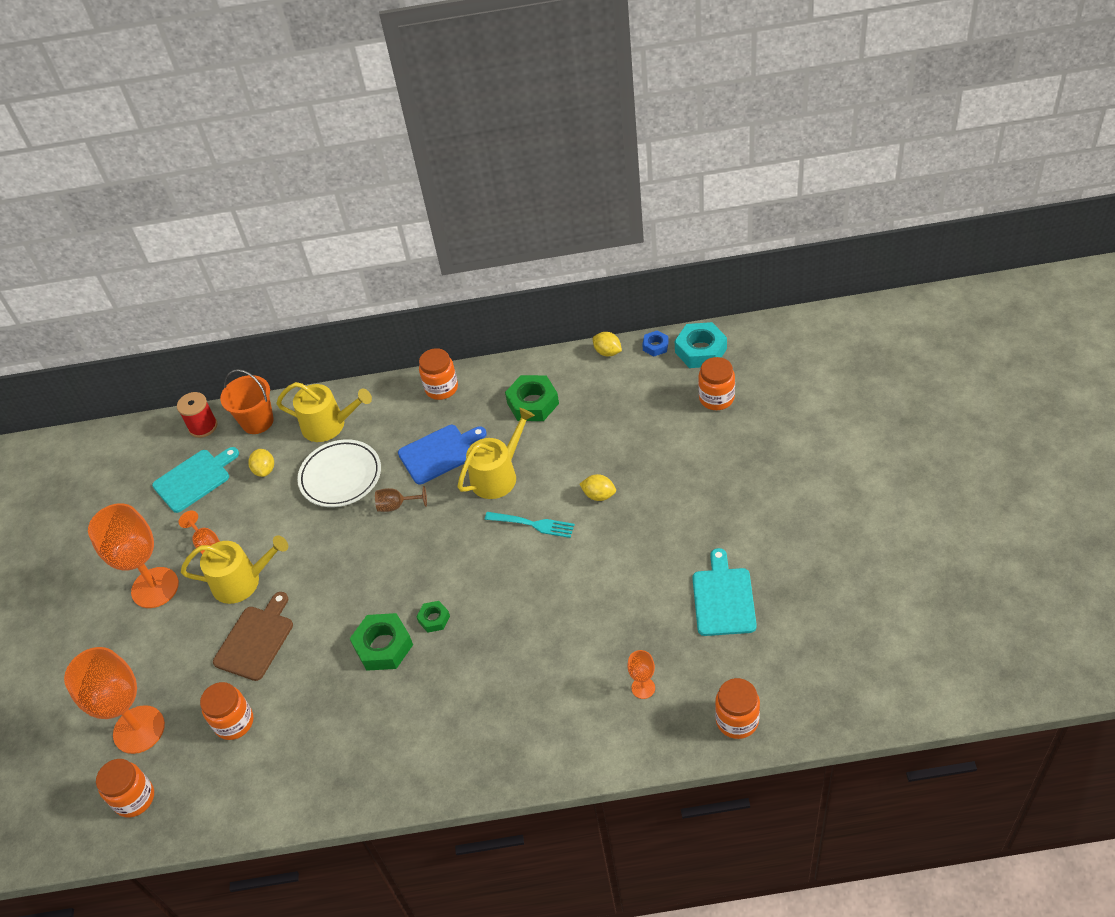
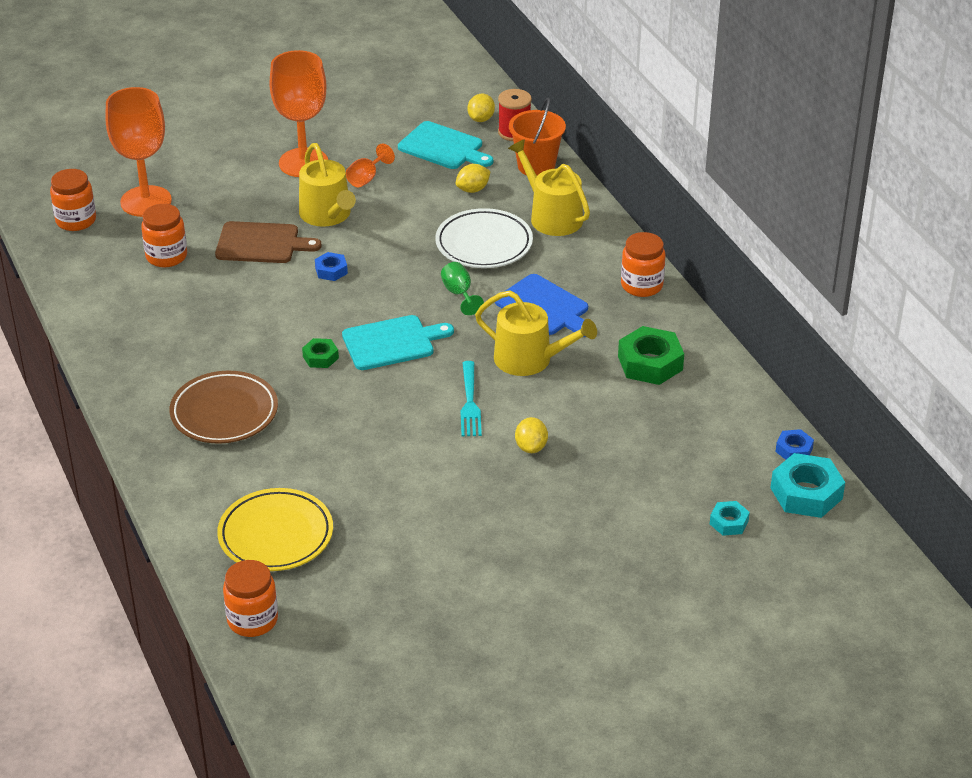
camera: 65 degrees right, 10 degrees down
(321, 592) = (331, 270): none -> blue nut
(329, 425) = (552, 216): yellow watering can -> yellow watering can turned 150 degrees clockwise
(383, 646) = (277, 330): green nut -> none
(396, 506) = (459, 294): brown goblet -> green goblet
(476, 704) = (224, 412): none -> brown plate
(607, 352) = (763, 409): yellow lemon -> yellow lemon (481, 119)
(643, 688) = (276, 535): orange goblet -> yellow plate
(716, 398) = (729, 522): orange jar -> turquoise nut
(723, 598) = (415, 581): turquoise cutting board -> turquoise cutting board (392, 342)

